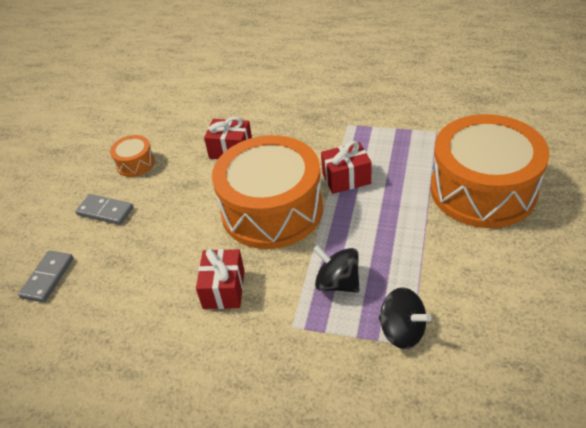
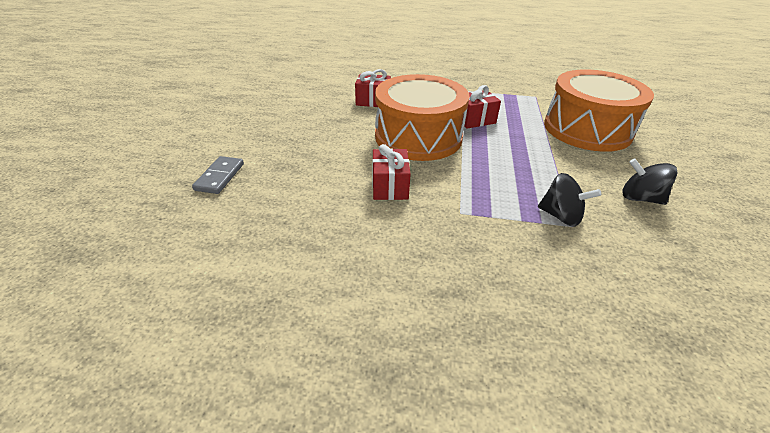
camera: 10 degrees left, 5 degrees down
(105, 211) = (269, 134): grey domino -> none
(135, 163) = (292, 106): orange drum -> none
(337, 283) = (491, 183): black spinning top -> black spinning top (640, 198)

